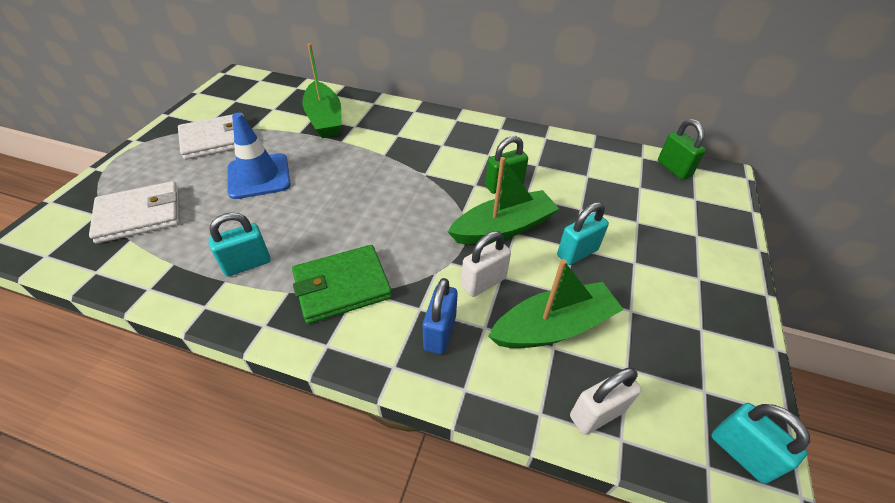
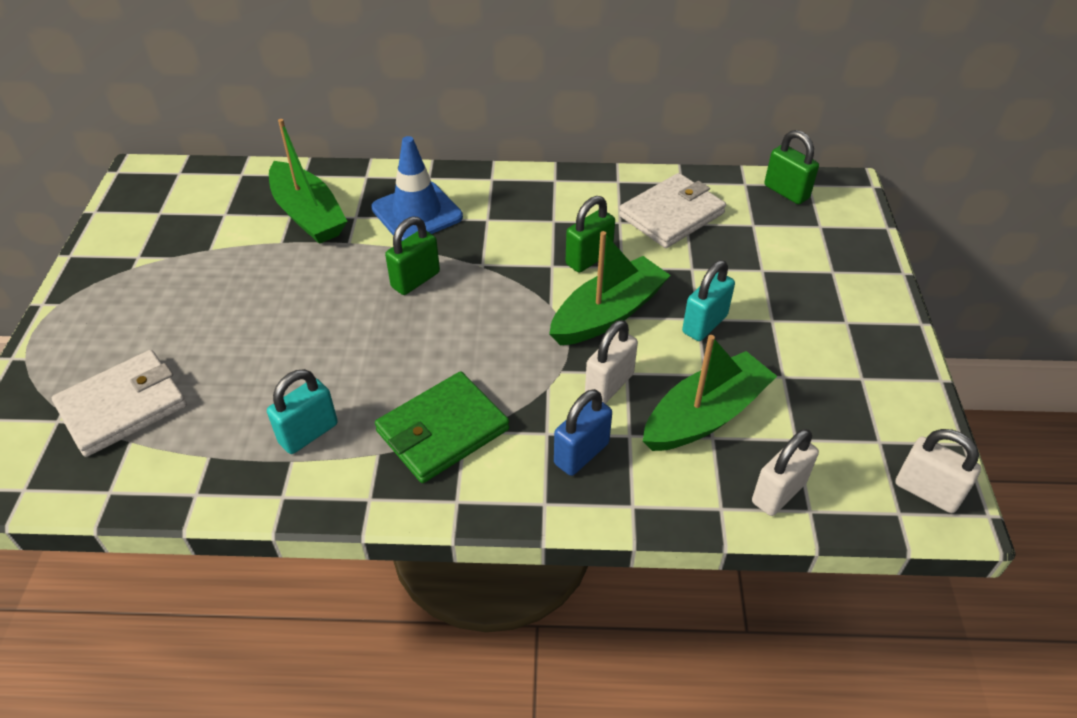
camera: 15 degrees left, 0 degrees up
(216, 139) = (167, 277): white wallet -> white wallet (671, 214)
(259, 176) = (259, 317): blue traffic cone -> blue traffic cone (417, 213)
(374, 174) = (415, 280): none -> green padlock
(440, 332) = (581, 453): blue padlock -> blue padlock turned 45 degrees clockwise
(741, 453) = (927, 491): turquoise padlock -> white padlock

